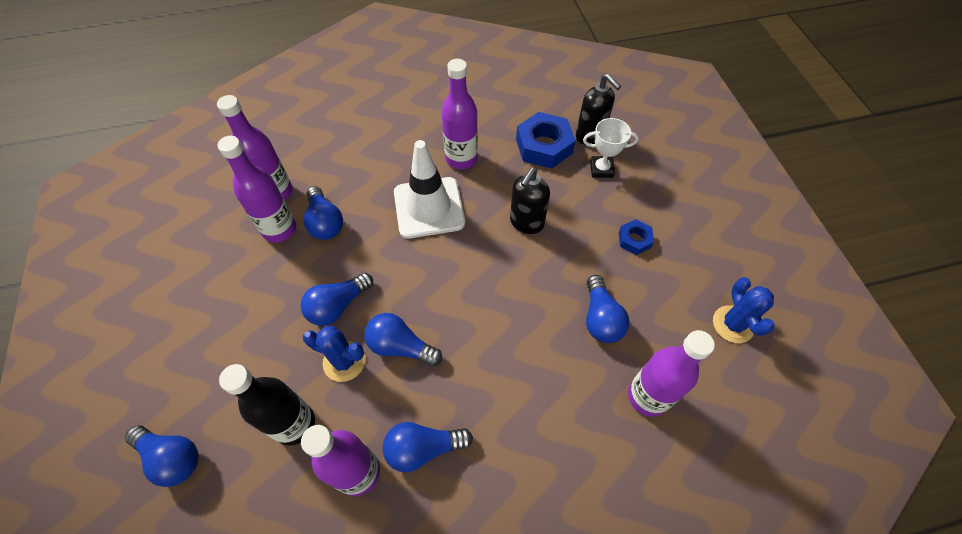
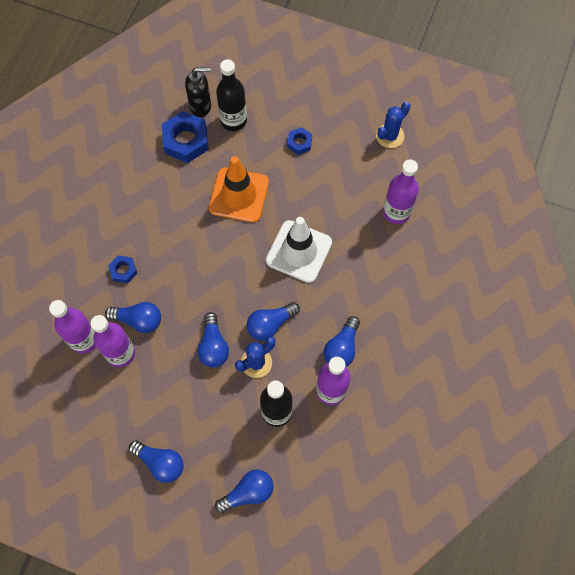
camera: 55 degrees left, 10 degrees up
(369, 180) = (123, 270): none -> blue nut
(429, 207) = (179, 246): white traffic cone -> white traffic cone (299, 251)
(461, 158) = (153, 200): purple bottle -> none
(526, 223) = (239, 195): black soap dispenser -> orange traffic cone
(600, 318) = (335, 201): blue light bulb -> blue light bulb (160, 462)
(601, 169) = (233, 120): white trophy -> black bottle
(733, 324) = (390, 136): blue cactus -> blue cactus turned 75 degrees counterclockwise

